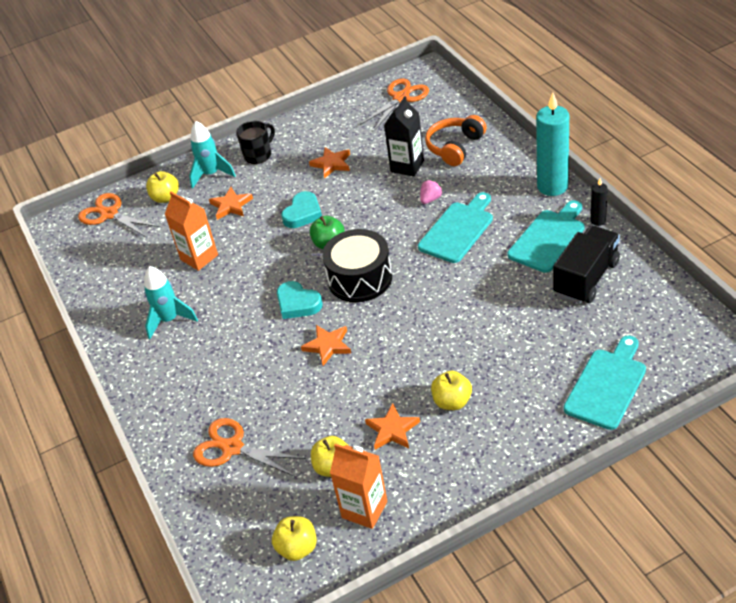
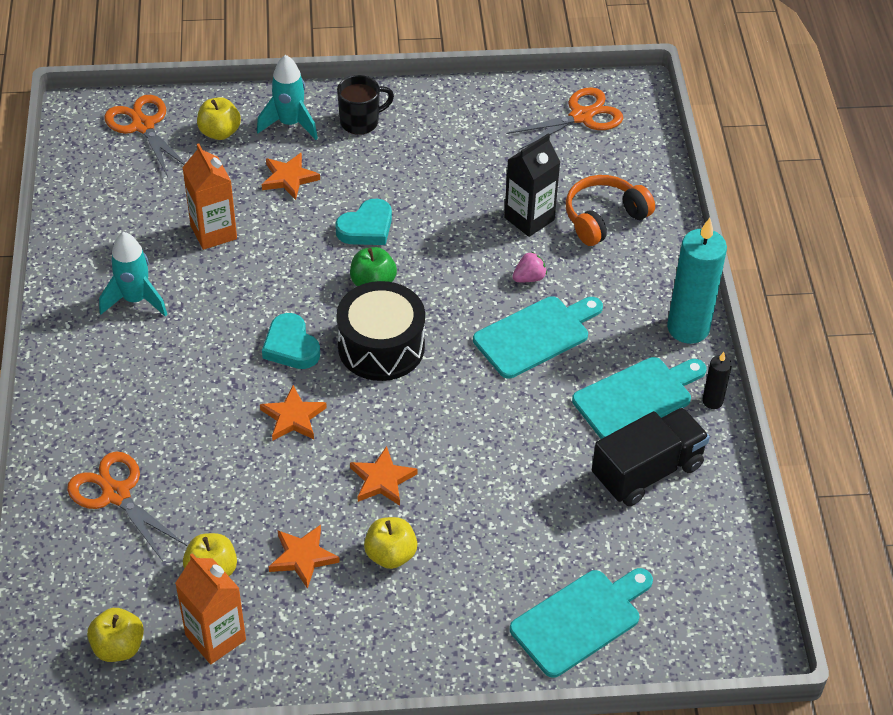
camera: 15 degrees right, 5 degrees up
(332, 164) = (440, 174): orange star -> orange star (382, 480)

